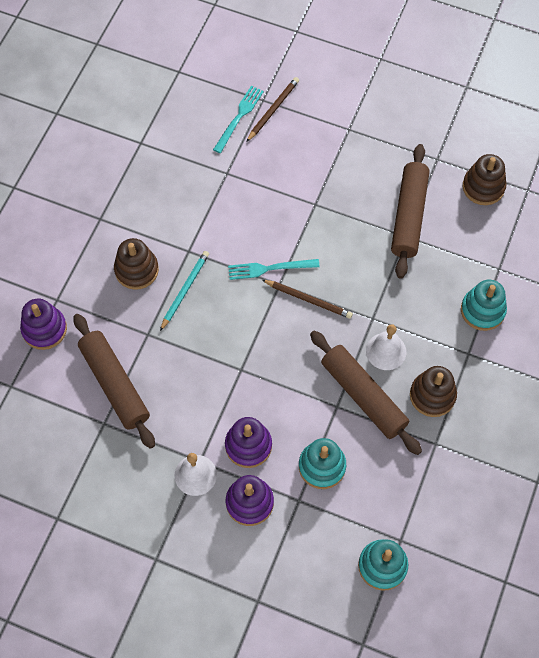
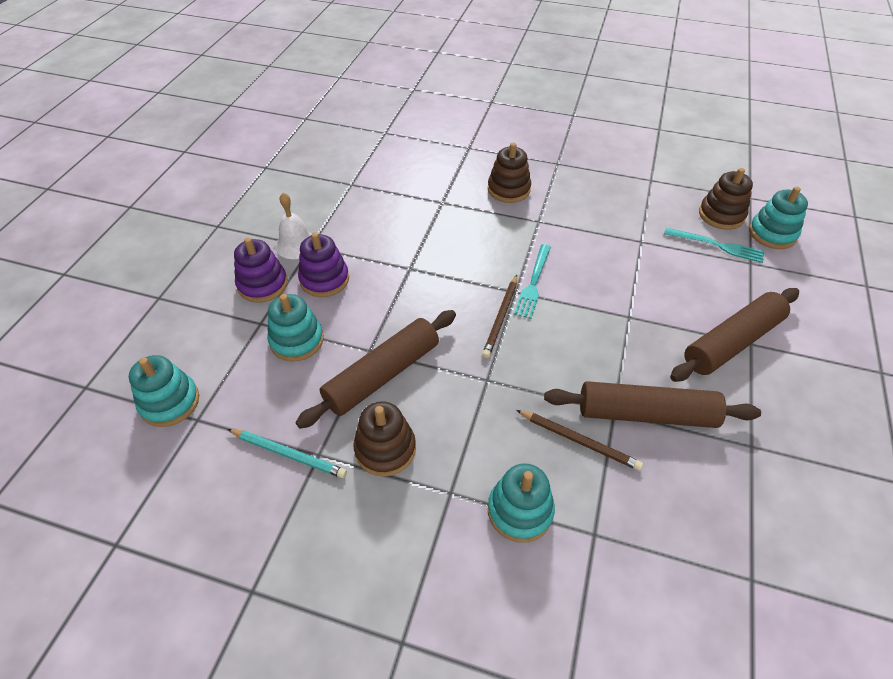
camera: 85 degrees right, 15 degrees down
(44, 329) = (439, 144): purple stacking toy -> none
(114, 384) = (389, 186): brown rolling pin -> brown rolling pin (732, 342)
(185, 290) = (493, 222): turquoise pencil -> turquoise pencil (289, 454)
(229, 72) = (772, 234): none -> turquoise stacking toy
(270, 268) = (533, 283): turquoise fork -> turquoise fork turned 150 degrees counterclockwise
(273, 110) = (742, 272): brown pencil -> brown pencil (579, 441)
(386, 351) = (443, 395): white bell -> none
(483, 187) = (729, 510): brown stacking toy -> brown stacking toy (721, 215)

